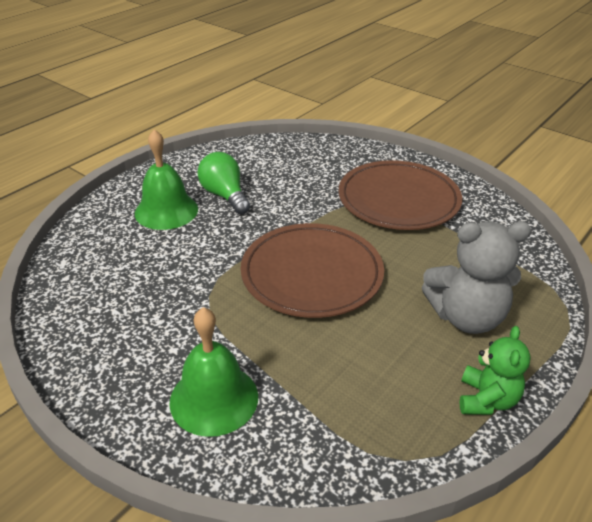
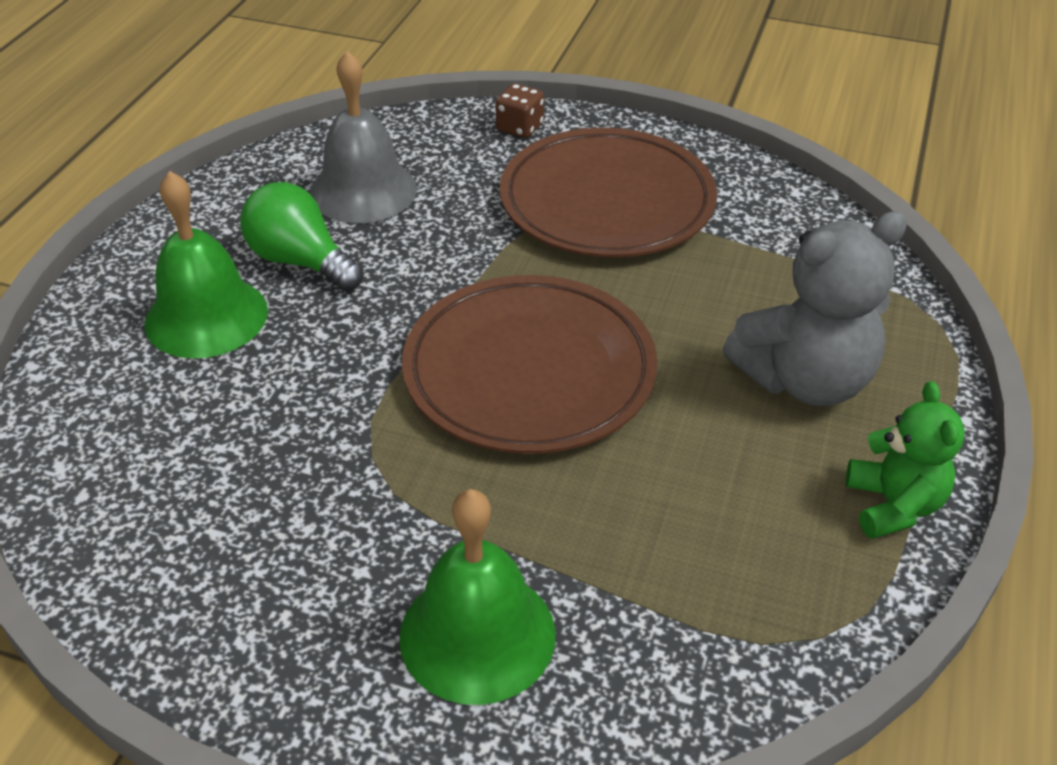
camera: 20 degrees left, 5 degrees up
(273, 169) = (363, 190): none -> grey bell
(370, 155) = (519, 128): none -> brown dice

